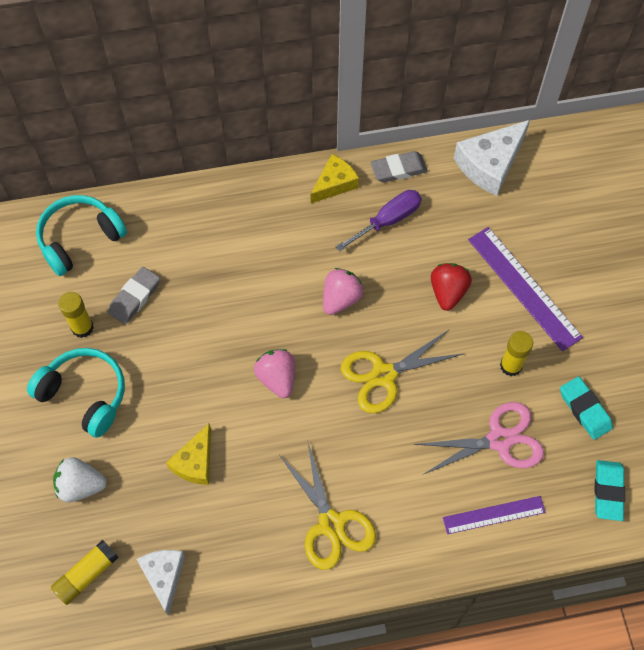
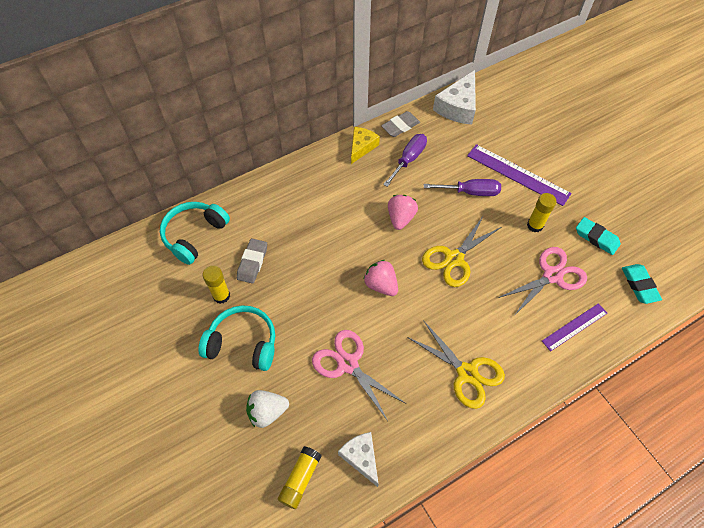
camera: 20 degrees left, 5 degrees down
(195, 462) = (348, 364): yellow cheese -> pink scissors
(448, 292) = (470, 192): red strawberry -> purple screwdriver

